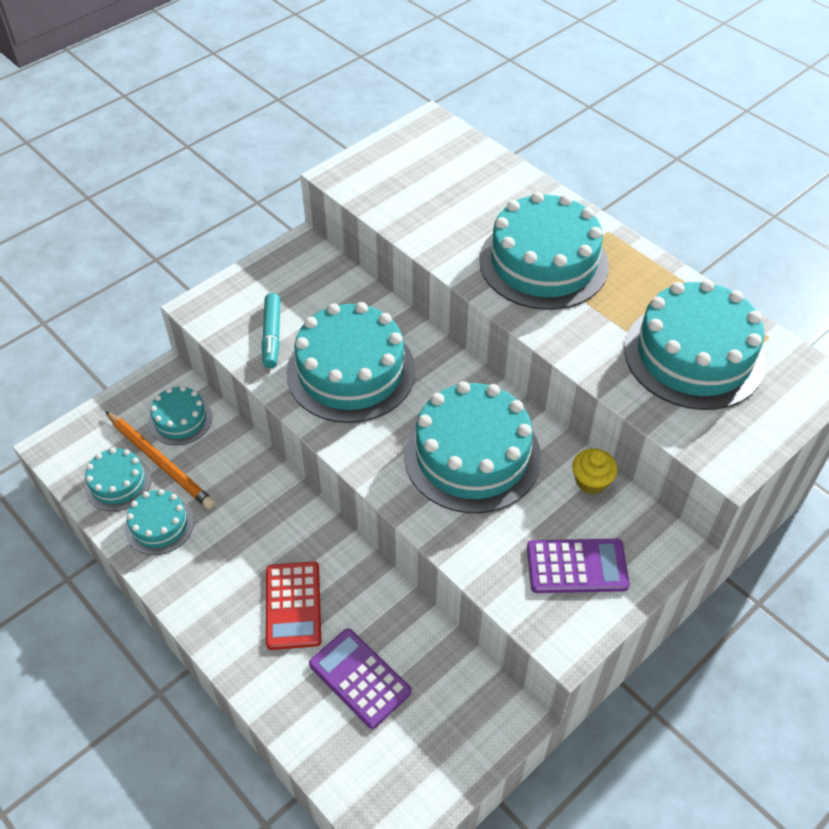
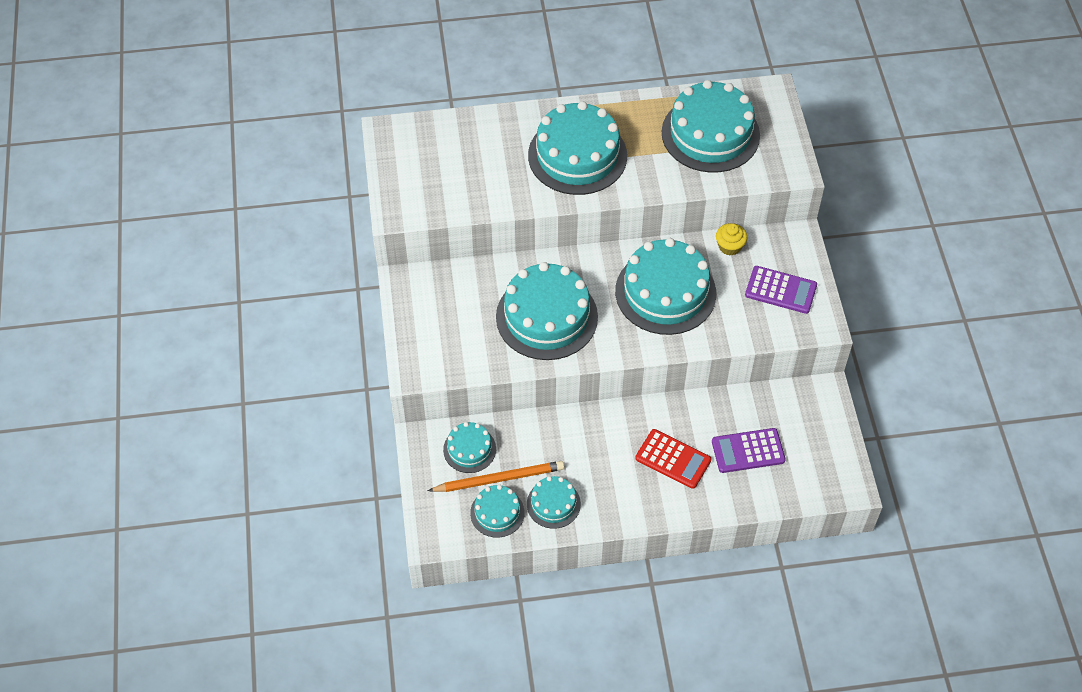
camera: 55 degrees left, 5 degrees up
(272, 336) = (477, 344): turquoise marker -> none
(577, 567) = (780, 290): purple calculator -> purple calculator turned 75 degrees clockwise

